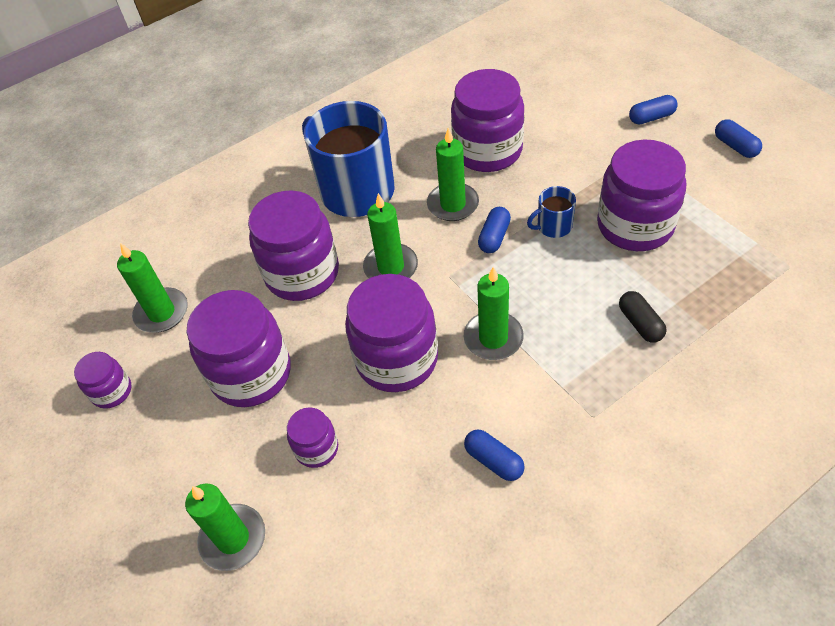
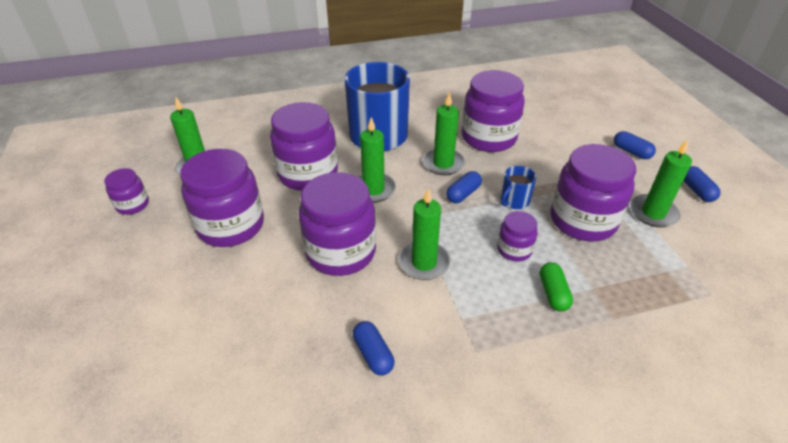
camera: 15 degrees right, 10 degrees down
(233, 539) = (141, 334): green candle -> green candle (653, 213)
(316, 448) = (243, 293): purple jar -> purple jar (514, 250)
(553, 226) = (514, 201): blue mug -> blue mug turned 45 degrees counterclockwise
(640, 323) = (553, 293): black capsule -> green capsule
(651, 117) = (631, 152): blue capsule -> blue capsule turned 45 degrees clockwise

